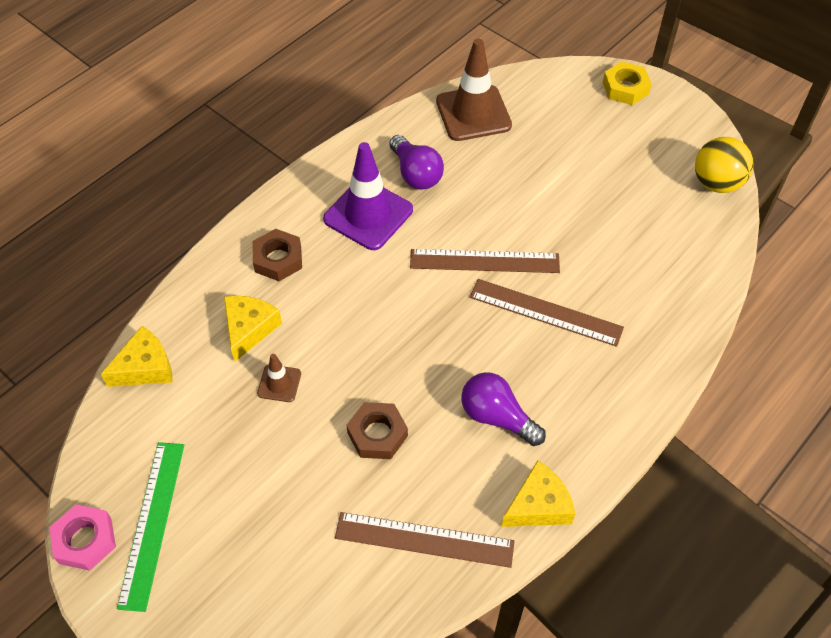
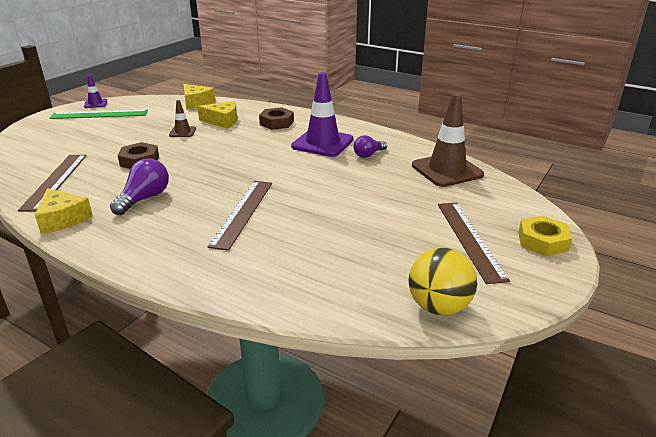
camera: 80 degrees right, 25 degrees down
(85, 540) = (95, 104): pink nut -> purple traffic cone
(416, 174) = (368, 155): purple light bulb -> purple light bulb, size x0.67
(484, 261) = (290, 185): brown ruler -> brown ruler (469, 239)

